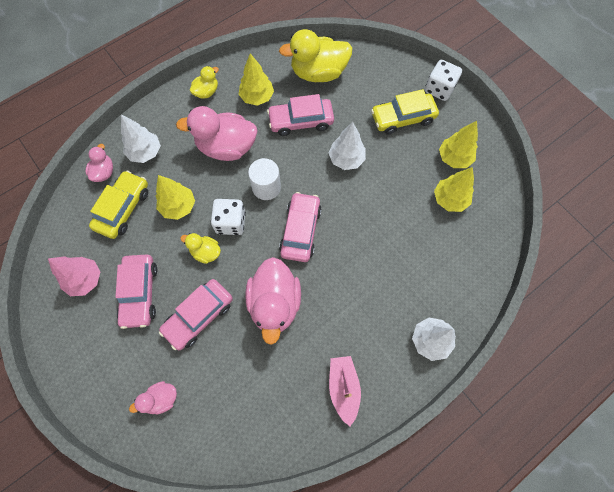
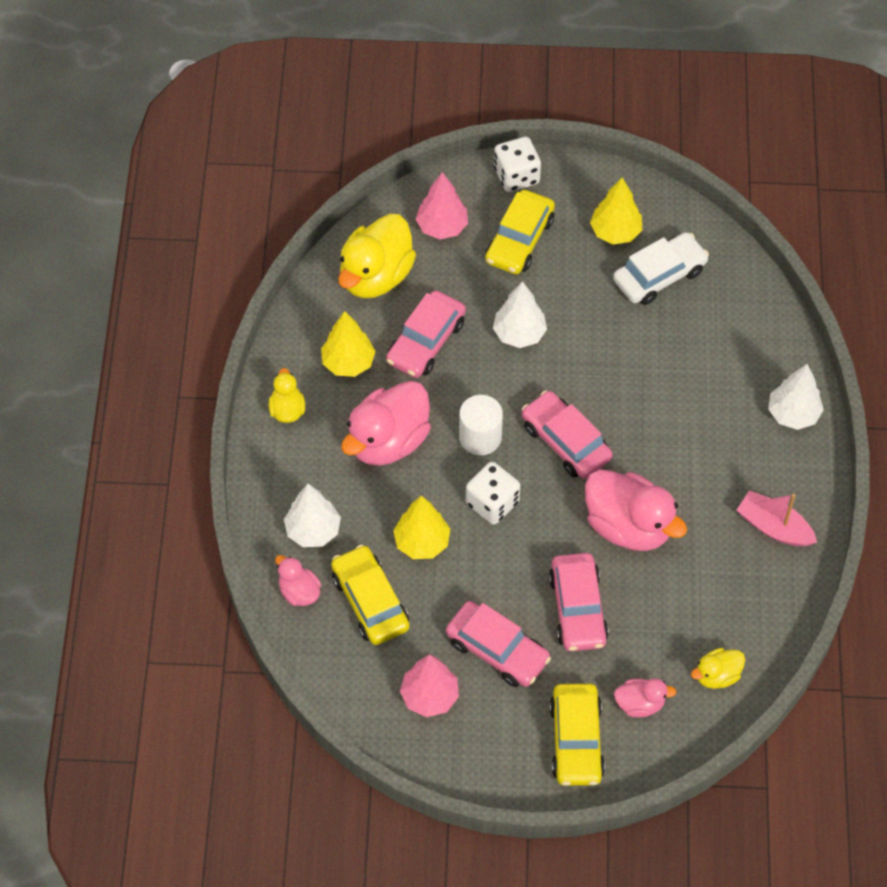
camera: 50 degrees left, 10 degrees down
(111, 380) = (576, 740): none -> yellow car
(161, 399) = (640, 704): pink duck -> pink duck turned 105 degrees counterclockwise
(205, 252) = (506, 552): yellow duck -> yellow duck (717, 675)
(375, 79) = (442, 227): none -> pink tree
(449, 199) = (659, 275): yellow tree -> white car

